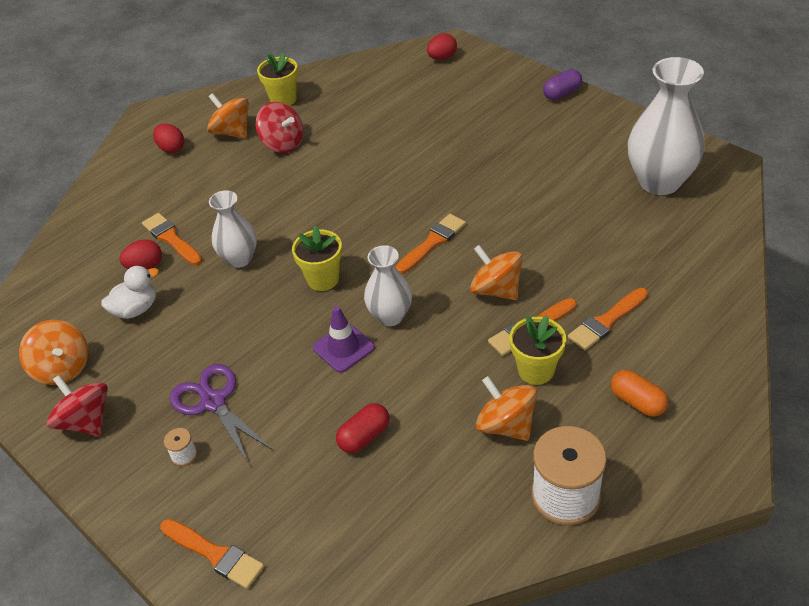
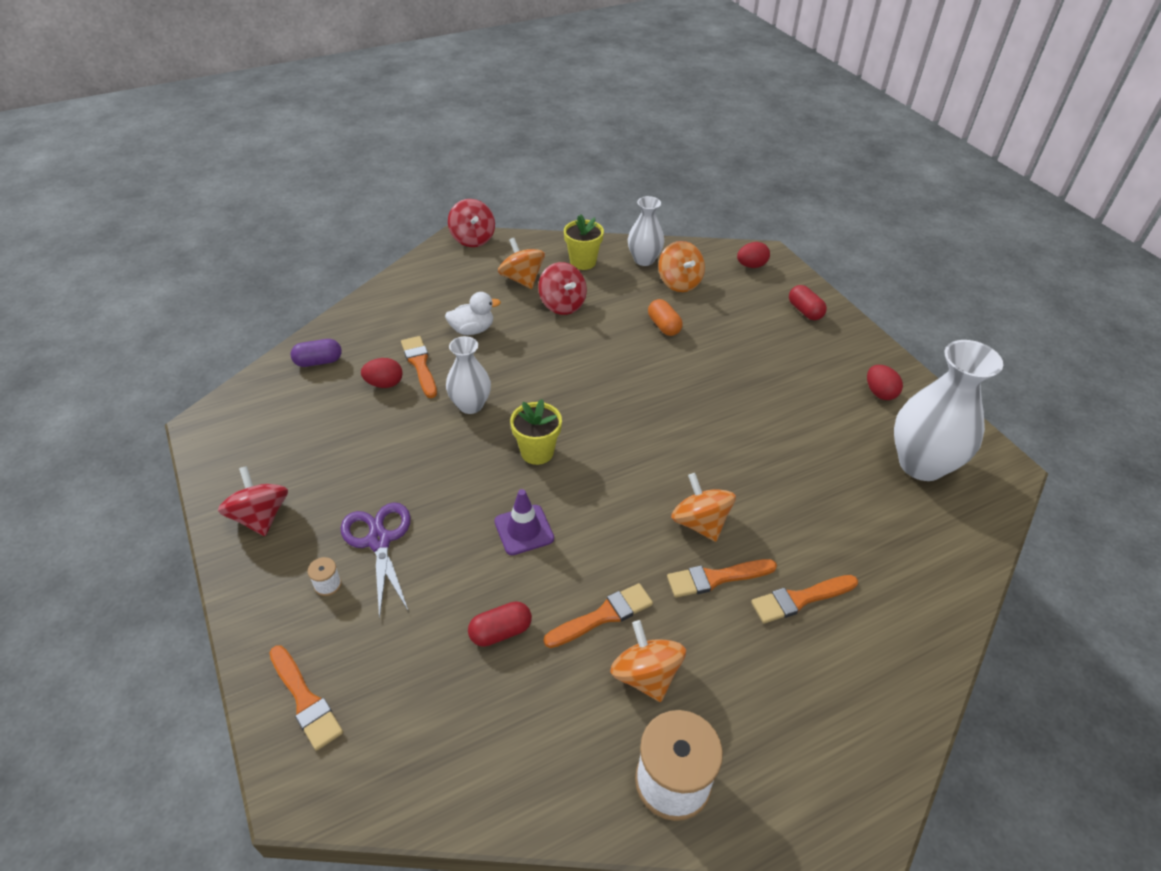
camera: 15 degrees right, 0 degrees up
(62, 368) = (267, 457): orange spinning top -> orange spinning top (679, 283)
(136, 309) = (356, 422): white duck -> white duck (472, 330)
(164, 109) = (473, 239): none -> red spinning top
(171, 148) = (461, 278): red egg -> red egg (879, 393)
(390, 316) = (583, 513): white vase -> white vase (644, 260)
(432, 242) = (658, 451): orange brush -> orange brush (603, 616)
(507, 84) = (805, 311): none -> red capsule
(536, 370) = (702, 626): yellow flower pot -> none
(562, 93) = (856, 337): purple capsule -> purple capsule (318, 361)
(637, 402) = (795, 703): orange capsule -> orange capsule (664, 326)

